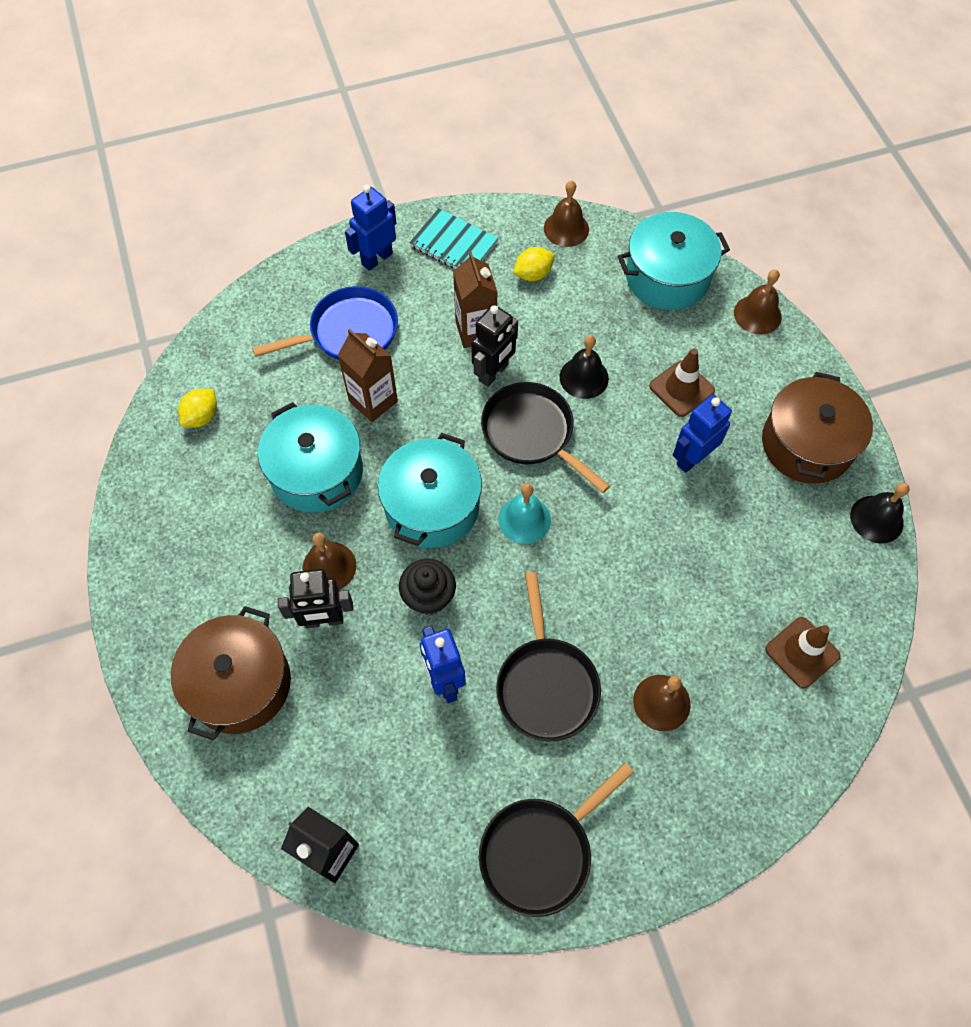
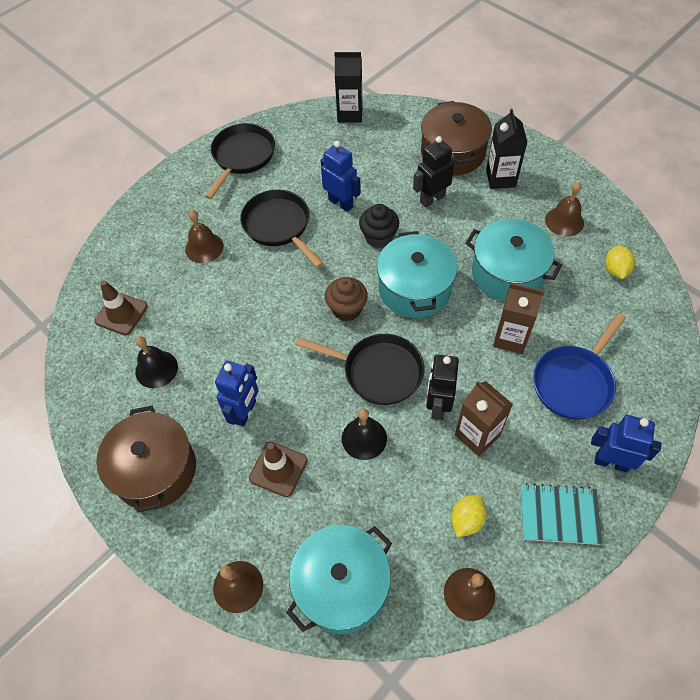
camera: 155 degrees right, 5 degrees down
(215, 604) = (500, 178): none -> black carton
(329, 566) = (452, 225): brown bell -> brown bell (564, 221)
(377, 258) = (611, 462): blue robot -> blue robot turned 90 degrees counterclockwise
(524, 519) = (347, 309): turquoise bell -> brown cupcake
(876, 519) = (84, 432): black bell -> black bell (156, 369)

